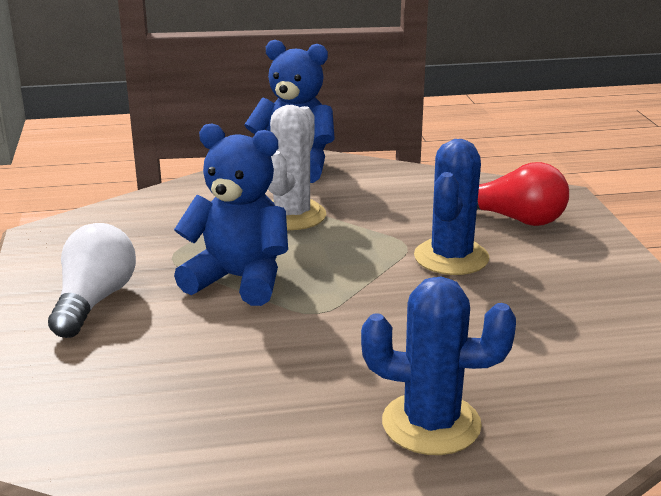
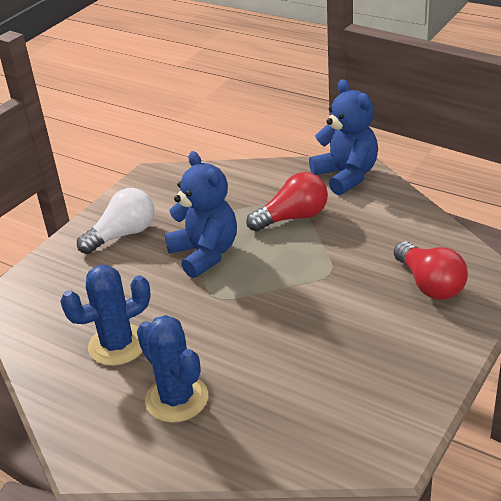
camera: 45 degrees right, 10 degrees up
(292, 215) = (292, 217): white cactus -> red light bulb
(451, 257) = (342, 296): blue cactus -> blue cactus (117, 345)

